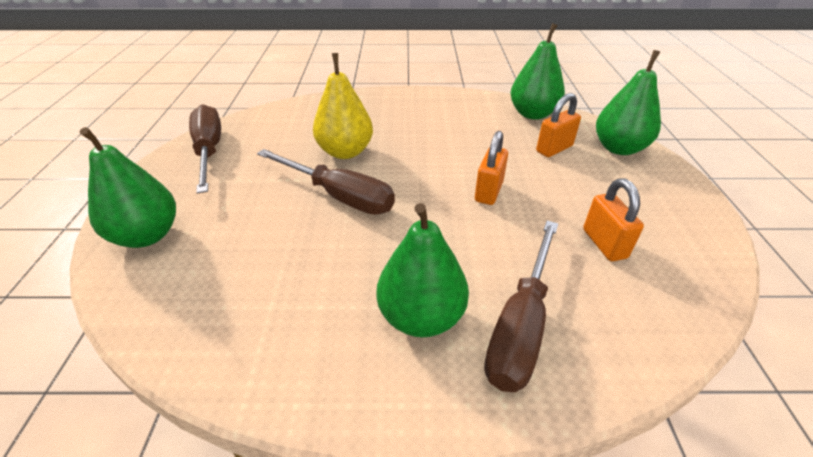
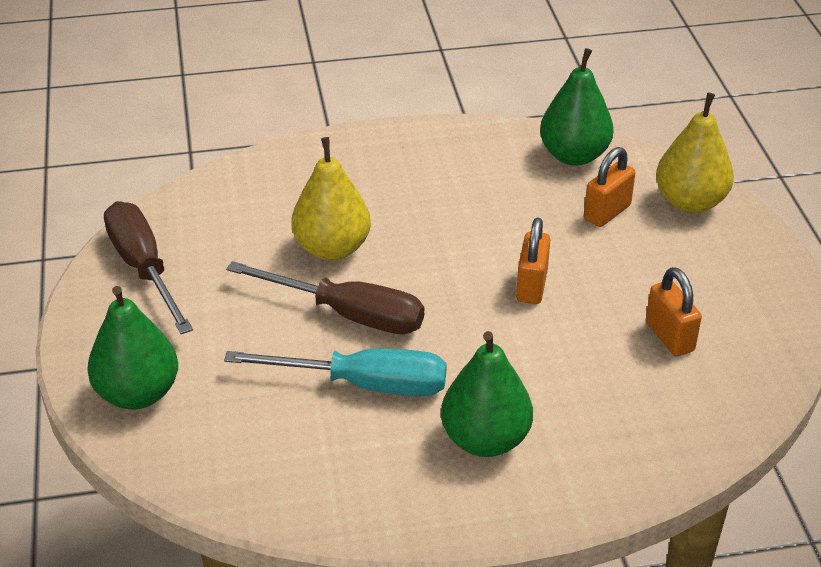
camera: 10 degrees left, 0 degrees up
(329, 251) = (364, 384): none -> turquoise screwdriver
(521, 325) = (587, 434): brown screwdriver -> none
(619, 148) = (690, 202): green pear -> yellow pear

